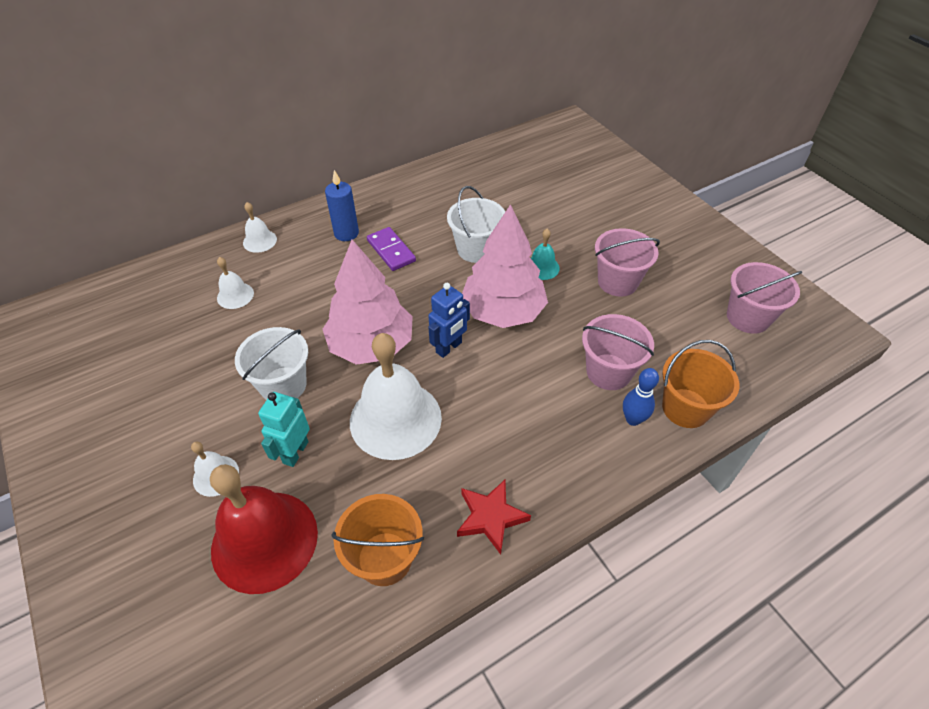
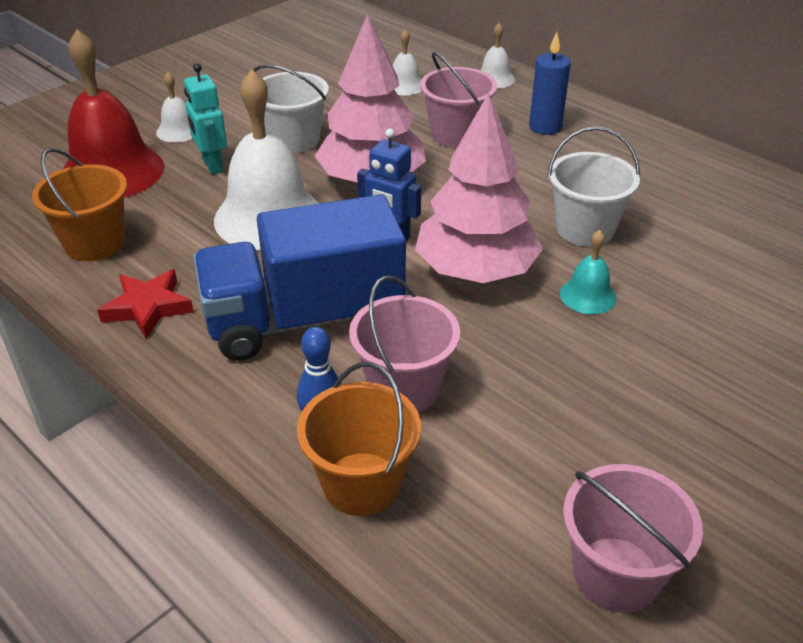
camera: 75 degrees right, 10 degrees down
(295, 452) = (212, 165): turquoise robot -> turquoise robot turned 120 degrees counterclockwise
(391, 251) = (535, 163): purple domino -> none
(530, 414) = (304, 319): none -> blue truck
(617, 282) = (606, 382): pink bucket -> pink bucket (456, 135)

